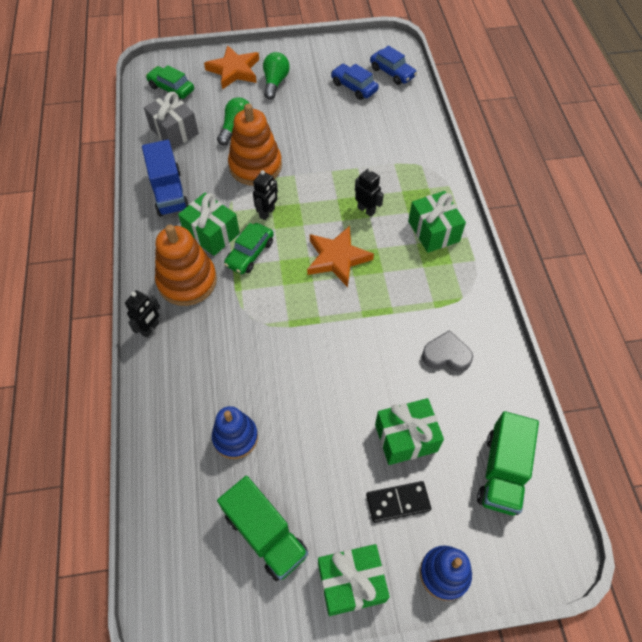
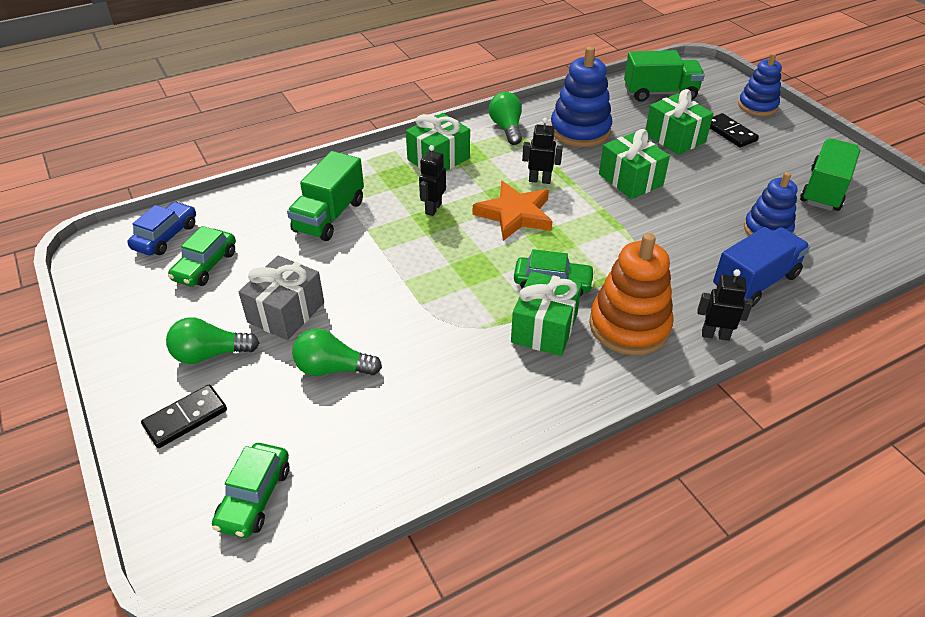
camera: 110 degrees left, 15 degrees down
(169, 192) = (499, 401): blue truck -> blue truck (755, 282)
(174, 131) = (366, 447): grey gift -> grey gift (286, 312)
(234, 70) = (185, 418): orange star -> black domino
(255, 166) = (404, 322): orange stacking toy -> none
(267, 213) = (481, 287): black robot -> black robot (539, 180)
(351, 583) = (809, 142): green gift -> green gift (630, 180)
(354, 87) = (205, 266): blue car -> green car
(381, 151) = (329, 216): none -> green truck
(446, 355) = (580, 130): grey heart -> blue stacking toy
(468, 296) = (506, 128): none -> green light bulb

